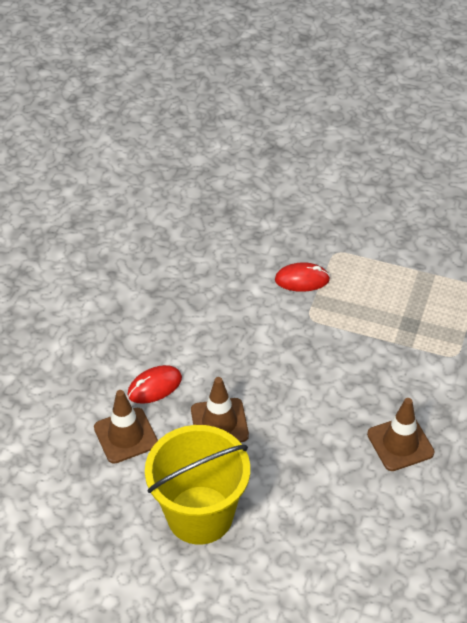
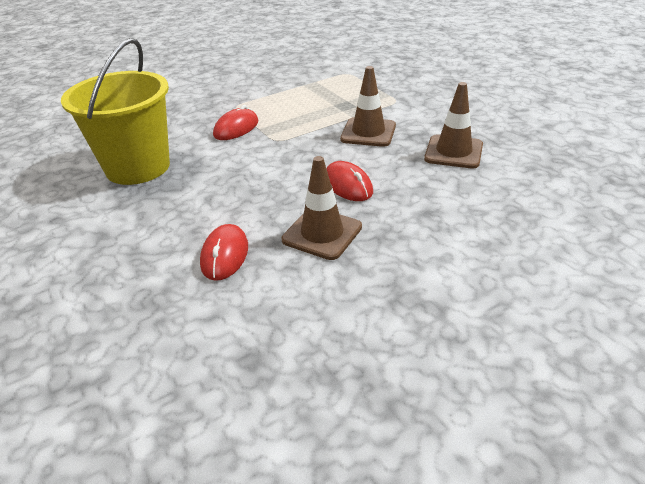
camera: 50 degrees left, 10 degrees down
(126, 435) = (257, 307): brown traffic cone -> brown traffic cone (368, 132)
(200, 515) = (422, 300): yellow bucket -> yellow bucket (138, 167)
(288, 402) = (348, 185): none -> red mouse

